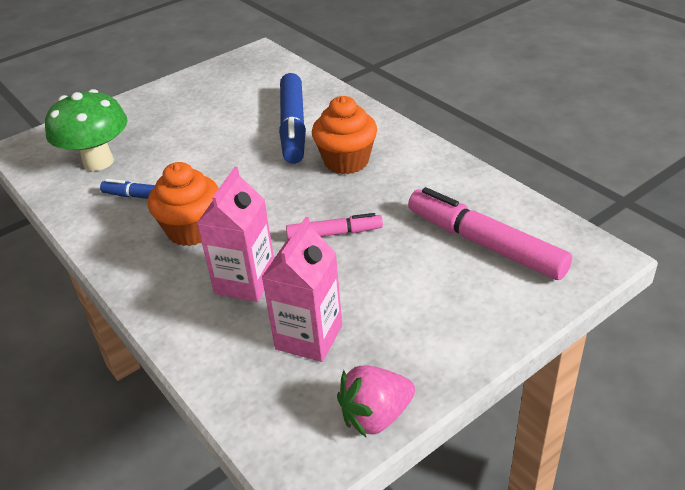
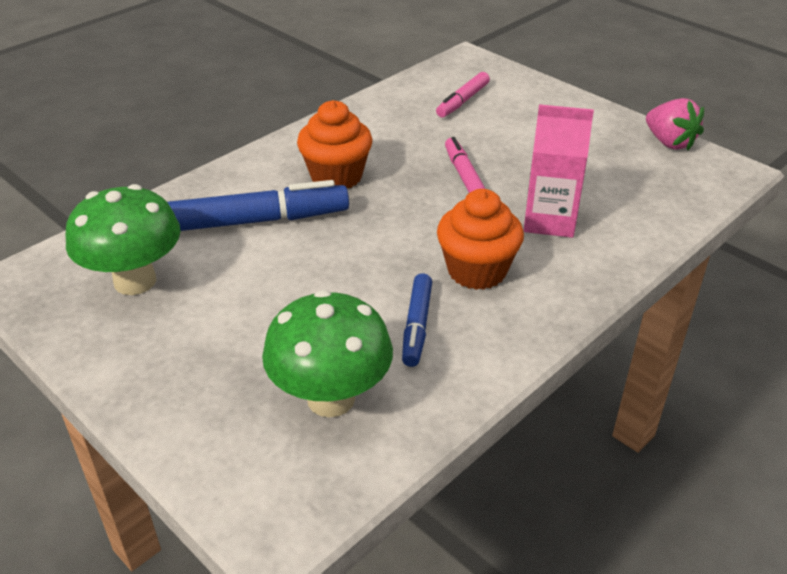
camera: 100 degrees left, 0 degrees up
(241, 88) = (135, 281): none -> green mushroom
(309, 337) = (606, 177): pink carton -> none
(484, 243) = (462, 101): pink marker -> pink marker, size x0.56

